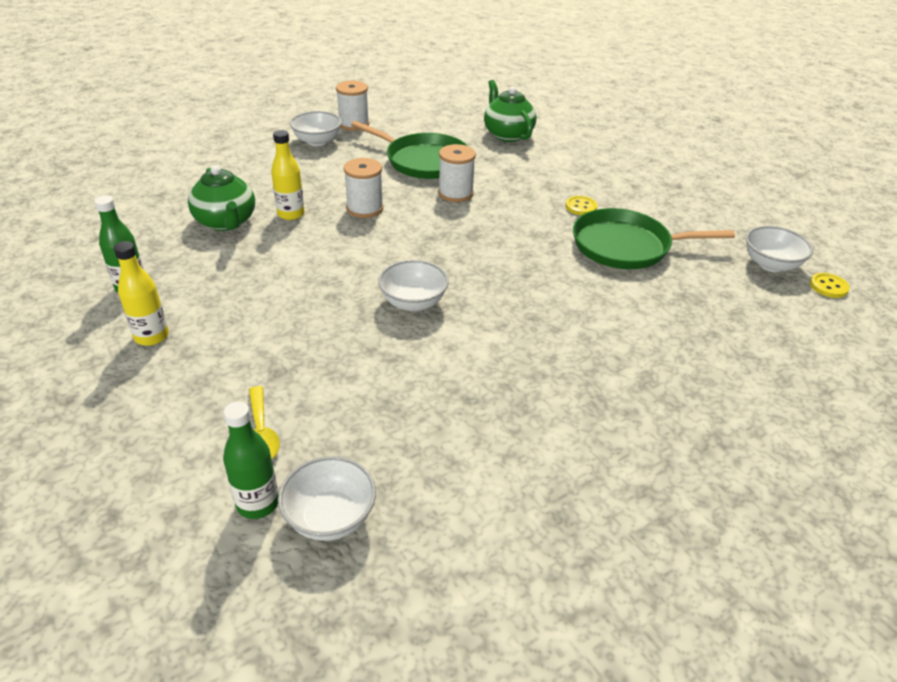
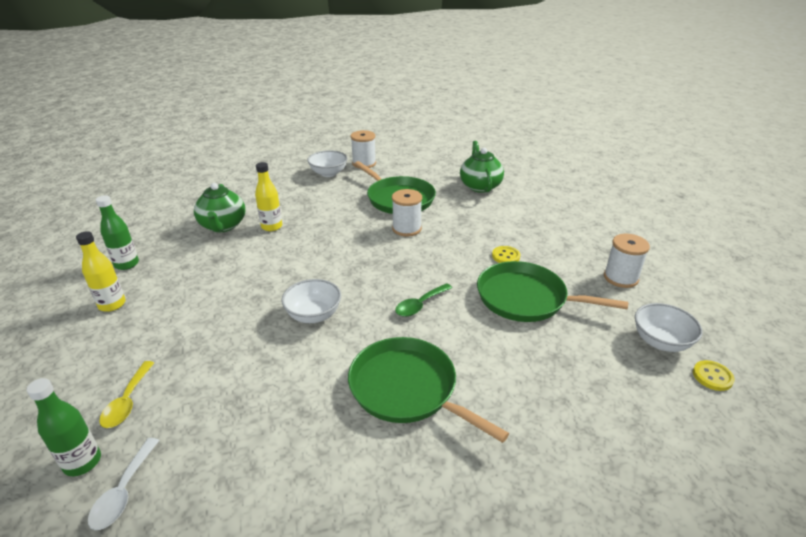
camera: 20 degrees right, 5 degrees down
(330, 517) = (124, 491): white bowl -> white spoon
(365, 208) = (328, 230): white spool -> white spool (620, 278)
(523, 271) = (420, 305): none -> green spoon
(562, 355) = (407, 389): none -> green pan

